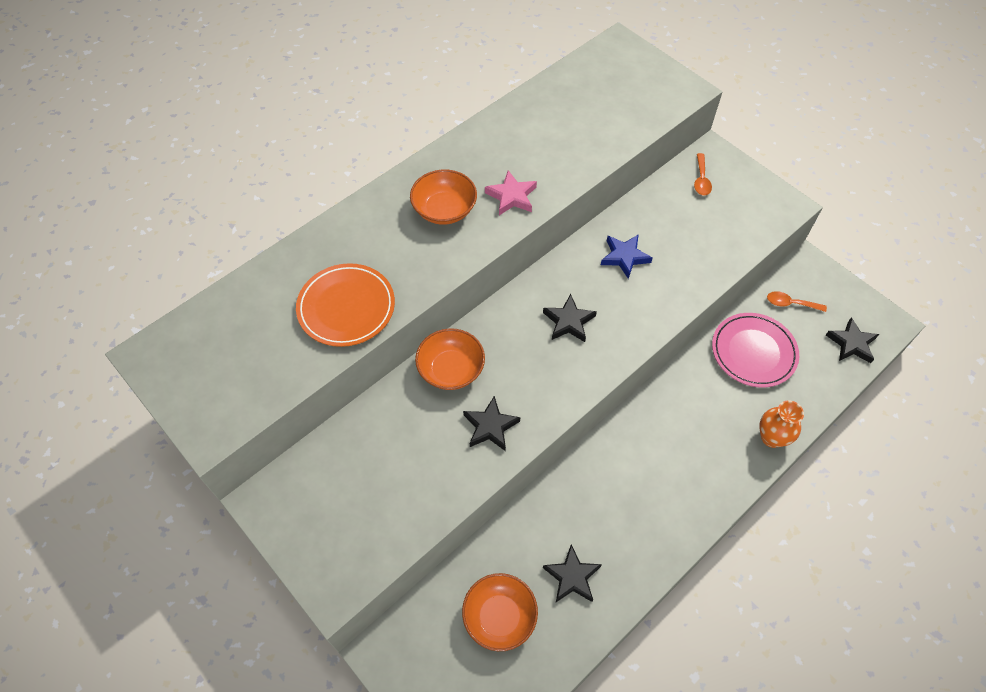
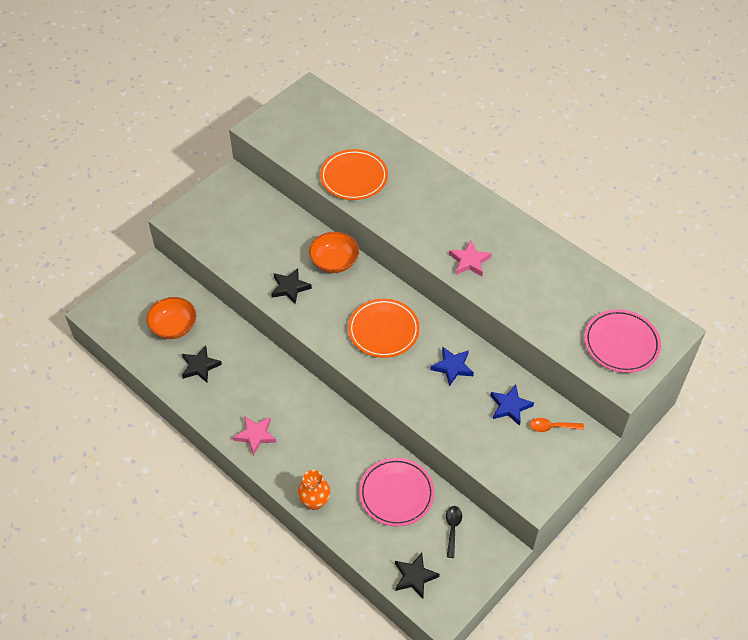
camera: 85 degrees right, 5 degrees down
(444, 210) = (449, 221): orange bowl -> none
(569, 321) = (383, 330): black star -> orange plate
(635, 83) = (621, 343): none -> pink plate
(677, 211) = (510, 406): none -> blue star
(682, 503) = (255, 435): none -> pink star
(790, 303) = (452, 528): orange spoon -> black spoon

